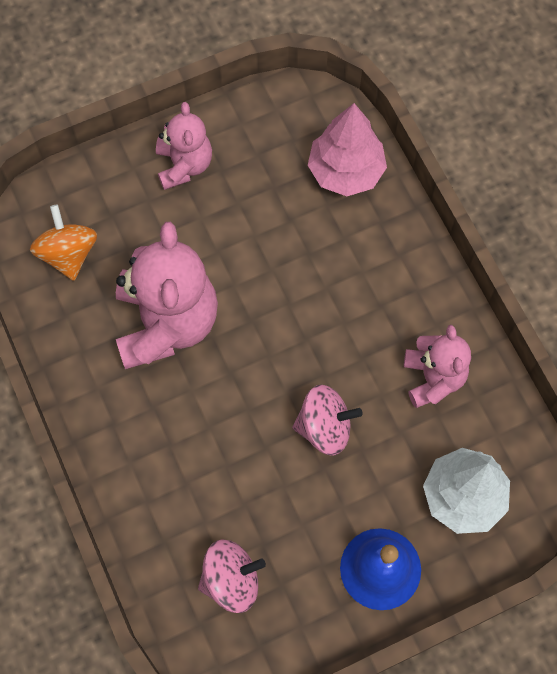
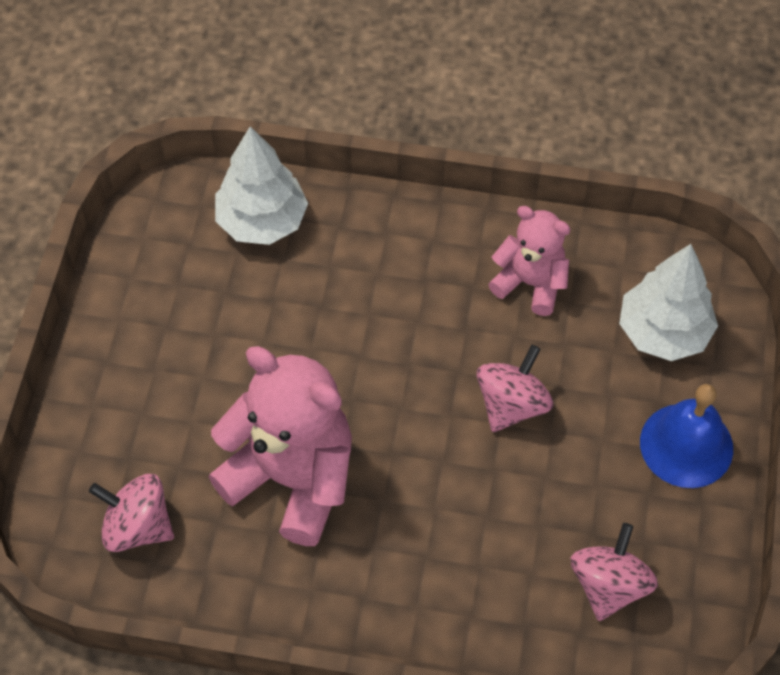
camera: 55 degrees left, 10 degrees down
(68, 254) = (137, 526): orange spinning top -> pink spinning top
(184, 165) = (132, 356): pink teddy bear -> none
(346, 171) = (262, 221): pink tree -> white tree

